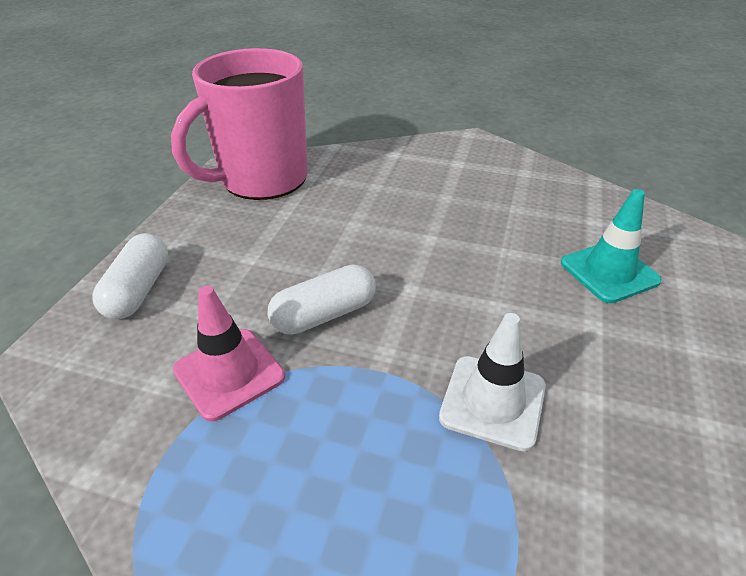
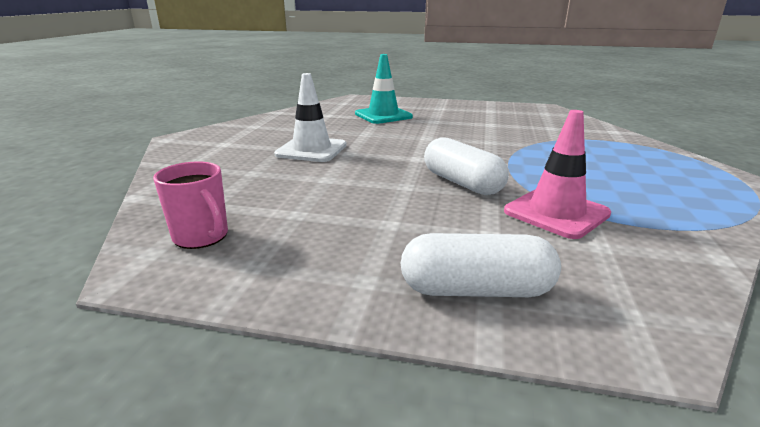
camera: 95 degrees left, 15 degrees down
(262, 179) = (201, 237): pink mug -> pink mug, size x0.41
(493, 402) = (509, 140): white traffic cone -> white traffic cone (311, 150)

